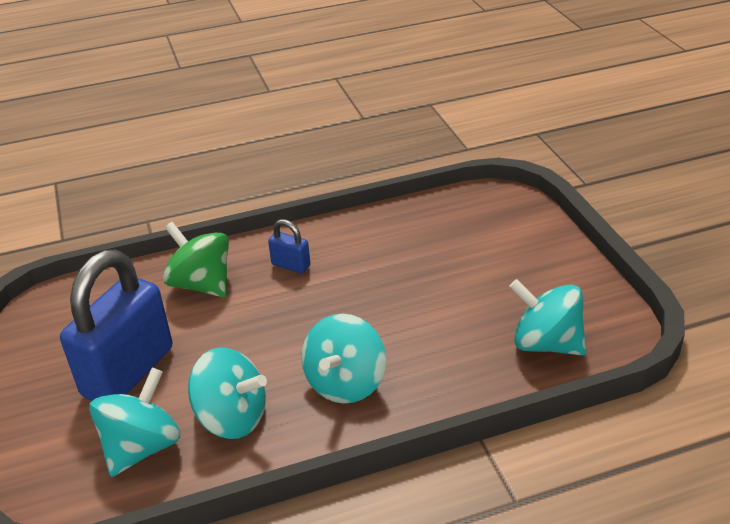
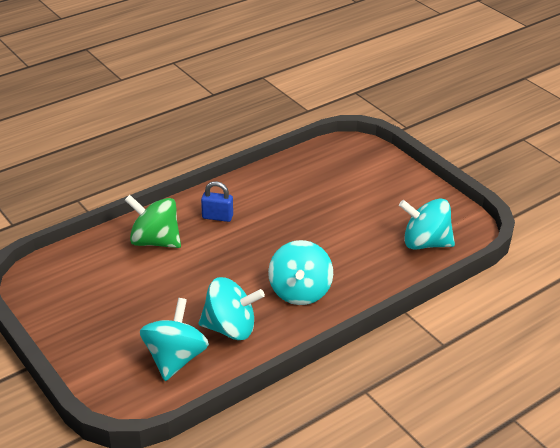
camera: 20 degrees left, 0 degrees up
(128, 372) = (134, 311): blue padlock -> none

